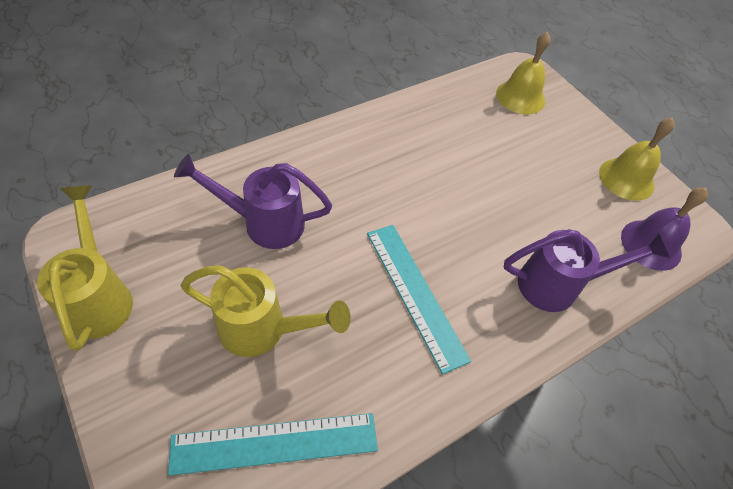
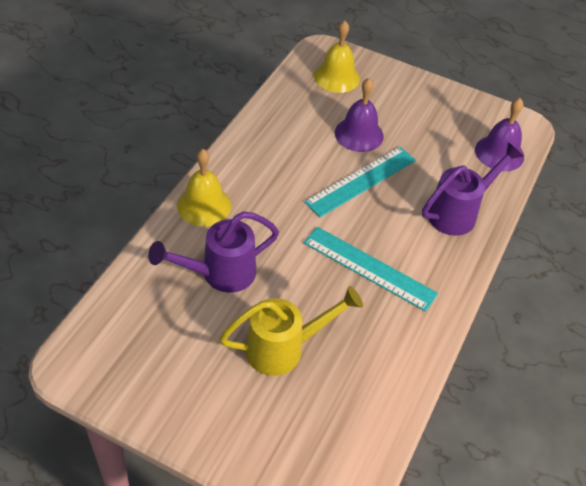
camera: 30 degrees left, 5 degrees down
(99, 296) = (141, 392): yellow watering can -> none
(275, 443) = (352, 412): turquoise ruler -> turquoise ruler (361, 181)
(504, 157) = (359, 134): none -> purple bell
(626, 179) = (454, 110): yellow bell -> yellow bell (204, 205)

